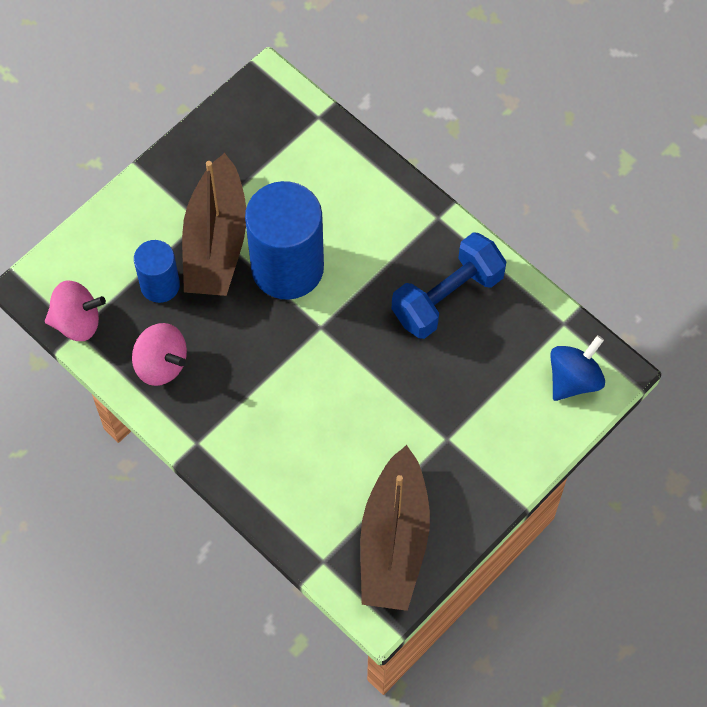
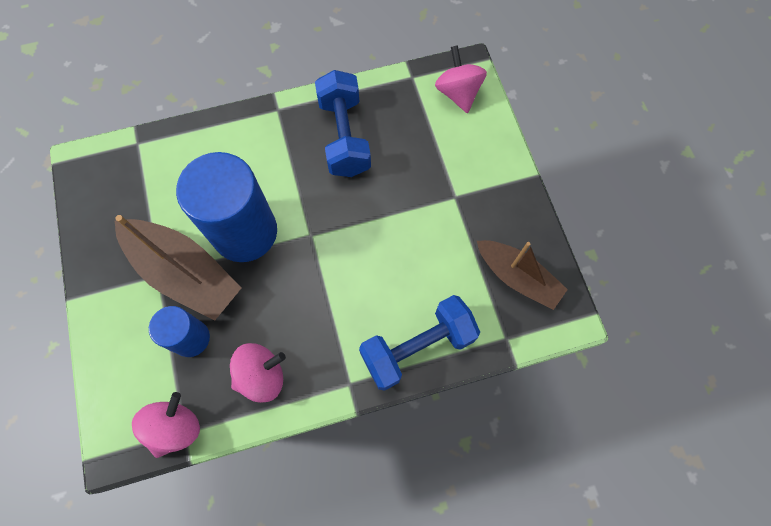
camera: 60 degrees left, 5 degrees up
(266, 484) = (417, 347): none -> blue dumbbell
(394, 541) = (517, 277): brown boat -> brown boat, size x0.67
(574, 379) = (458, 93): blue spinning top -> pink spinning top

